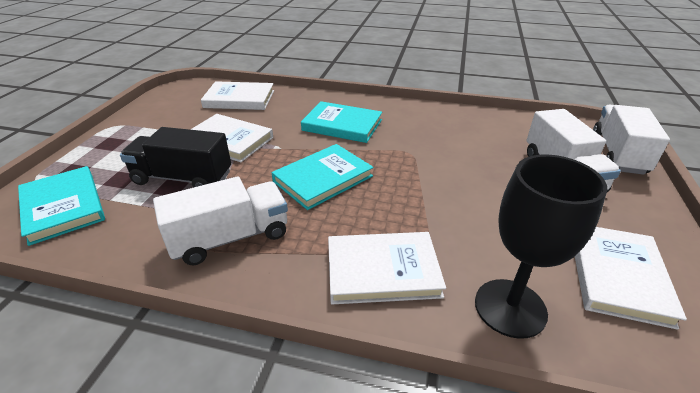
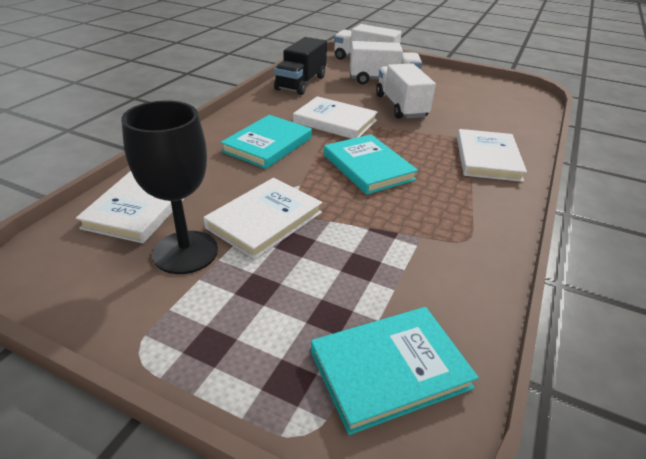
camera: 80 degrees left, 0 degrees up
(182, 178) = (343, 257): black truck -> black truck (301, 83)
(230, 238) = (454, 223): white truck -> white truck (401, 106)
(510, 308) = (512, 127): black goblet -> black goblet (185, 252)
(617, 276) = (482, 95): white book -> white book (335, 121)

